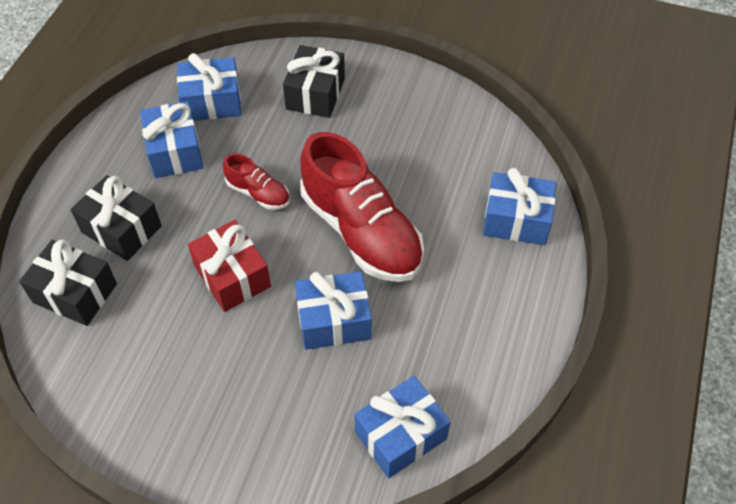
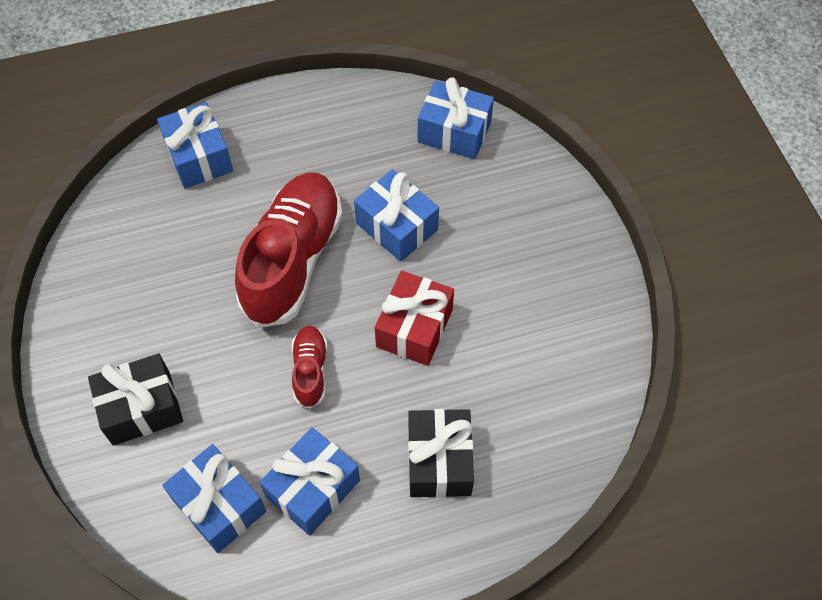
camera: 125 degrees left, 5 degrees up
(75, 293) = (532, 443): black gift -> none

